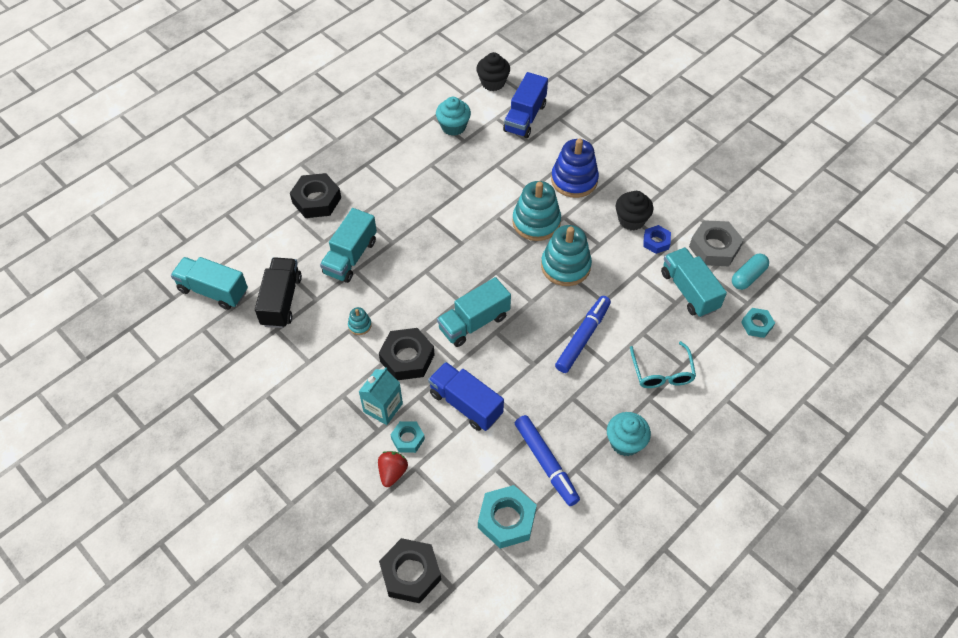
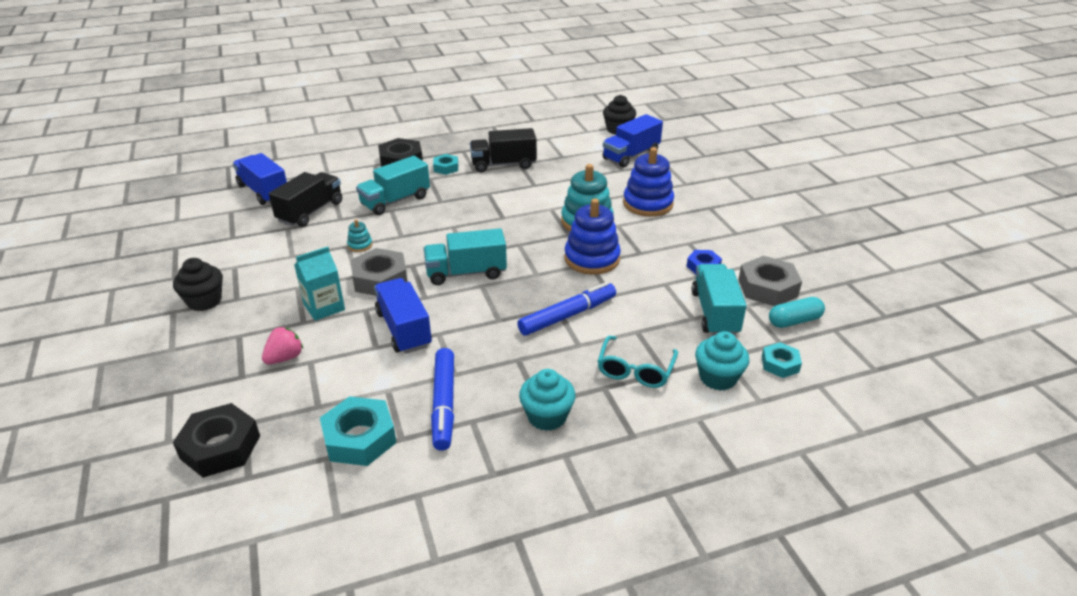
camera: 25 degrees right, 20 degrees down
(213, 291) = (263, 192): turquoise truck -> blue truck
(392, 472) = (285, 358): red strawberry -> pink strawberry
(407, 358) = (380, 279): black nut -> grey nut
(408, 439) = (324, 337): turquoise nut -> turquoise nut (446, 168)
(417, 171) = (503, 165): none -> black truck
(453, 127) = (560, 147): turquoise cupcake -> turquoise cupcake (718, 378)
(565, 266) = (592, 259): turquoise stacking toy -> blue stacking toy
(631, 220) = (687, 244): black cupcake -> black cupcake (204, 301)

